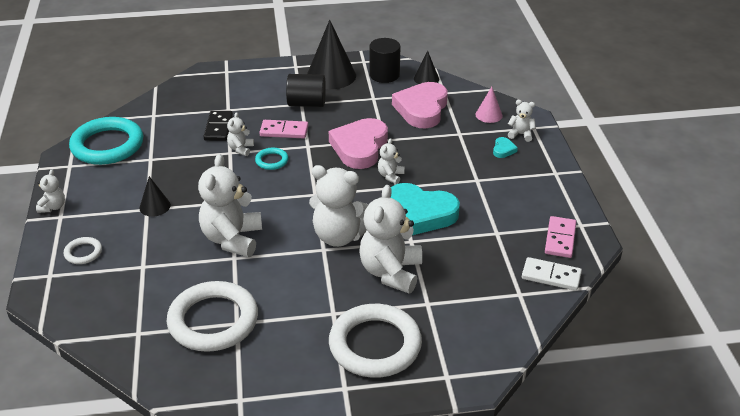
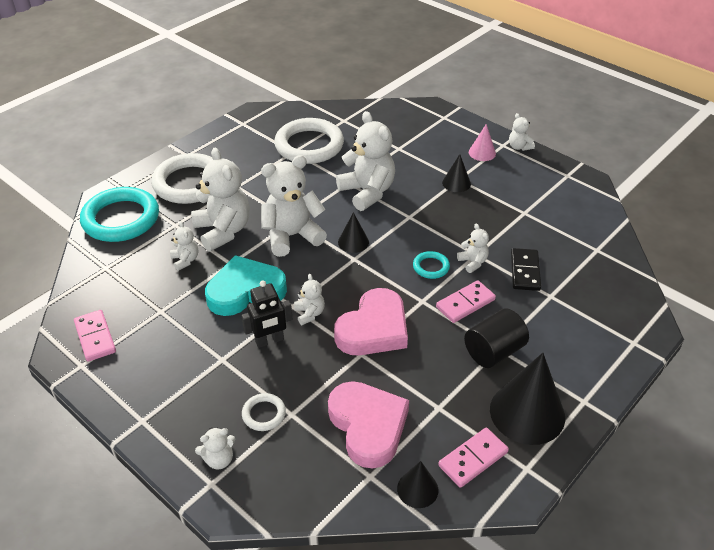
camera: 140 degrees right, 5 degrees up
(83, 253) = (447, 136): white ring -> white ring (264, 414)
(107, 145) = (575, 203): turquoise ring -> turquoise ring (121, 219)
(218, 128) = (525, 271): black domino -> black domino turned 45 degrees clockwise
(299, 206) = (353, 242): none -> black cone
(359, 147) = (373, 329): pink heart -> pink heart turned 60 degrees clockwise
(384, 75) = (473, 459): black cylinder -> pink domino
(434, 174) = (269, 341): none -> black robot
(445, 263) = (185, 260): none -> white teddy bear
(489, 115) = (282, 470): pink cone -> pink cone (482, 153)
(503, 150) = (223, 419): turquoise heart -> none
(551, 276) = (86, 296): white domino -> none

